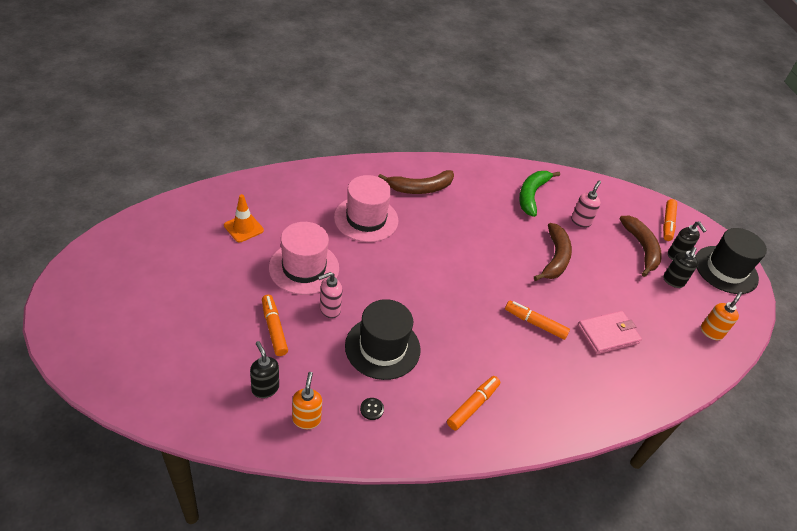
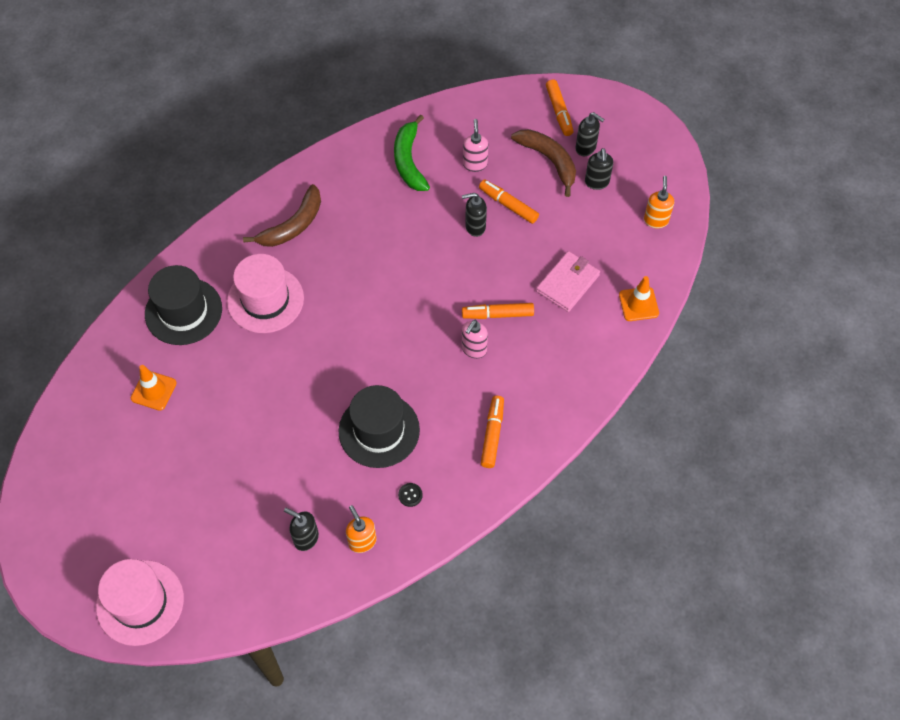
camera: 25 degrees left, 15 degrees up
(274, 329) = (269, 477): orange marker -> orange marker (508, 205)
(304, 268) = (247, 396): pink hat -> pink hat (140, 602)
(329, 309) = (304, 424): pink soap dispenser -> pink soap dispenser (473, 349)
(555, 258) = (475, 227): brown banana -> black soap dispenser
(662, 383) = (638, 304): none -> orange traffic cone
(726, 270) = (638, 136): black hat -> black hat (183, 311)

